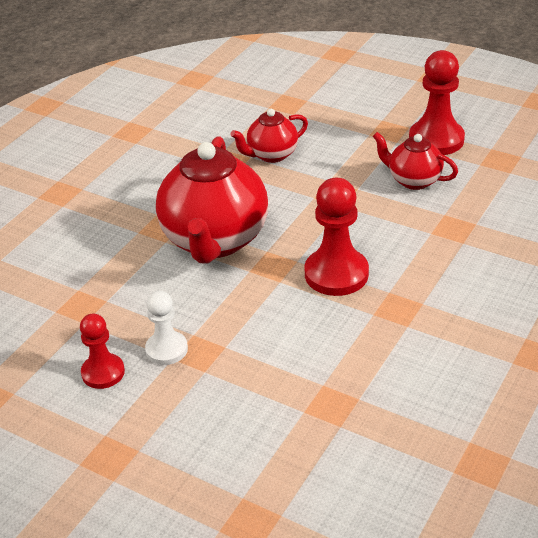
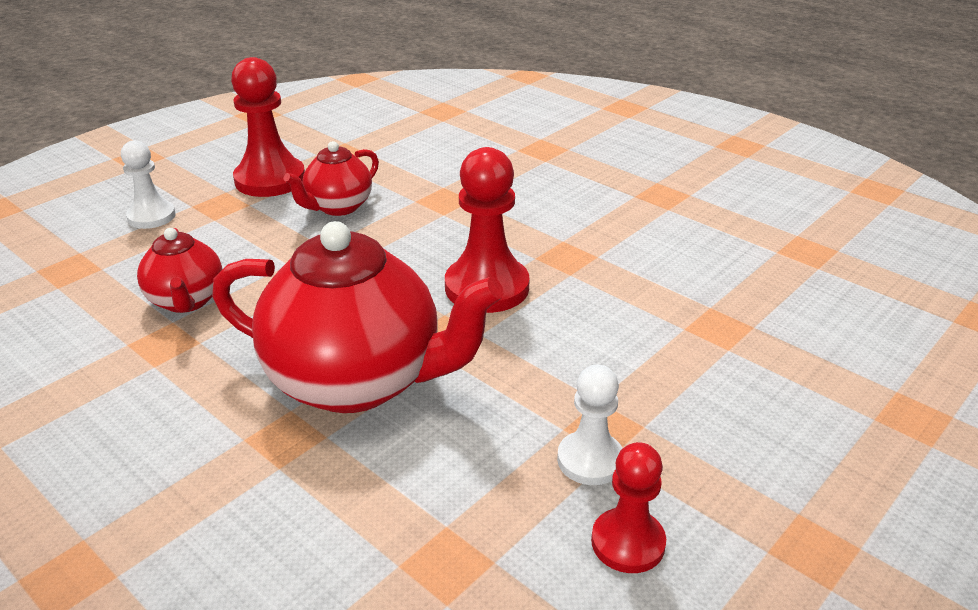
camera: 80 degrees left, 5 degrees down
(359, 110) = (151, 216): none -> white pawn

